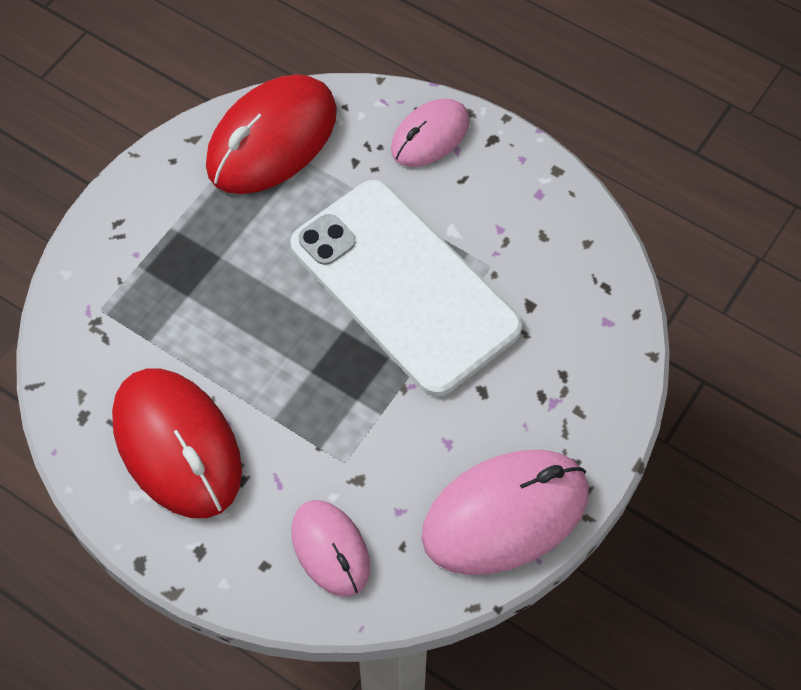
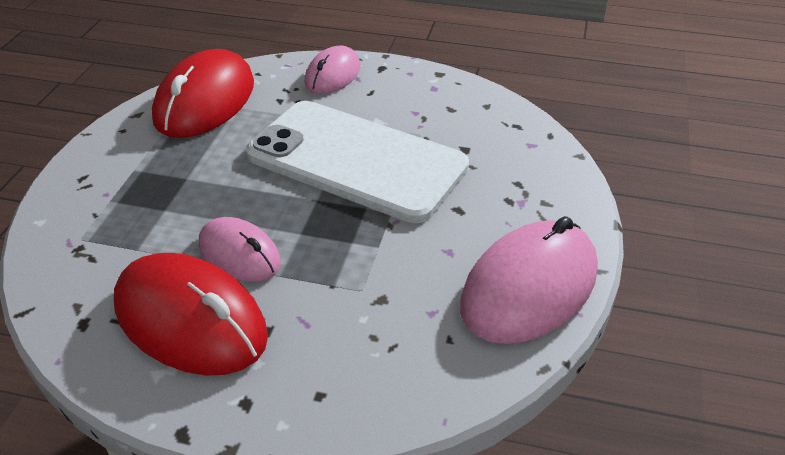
camera: 20 degrees left, 20 degrees down
(330, 549) = (381, 361): pink mouse -> pink mouse (239, 254)

